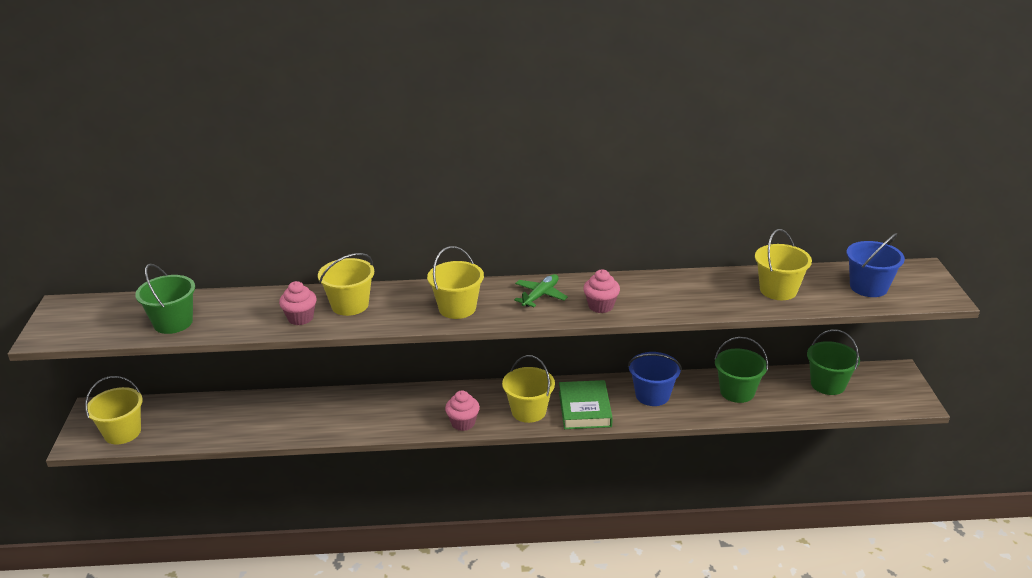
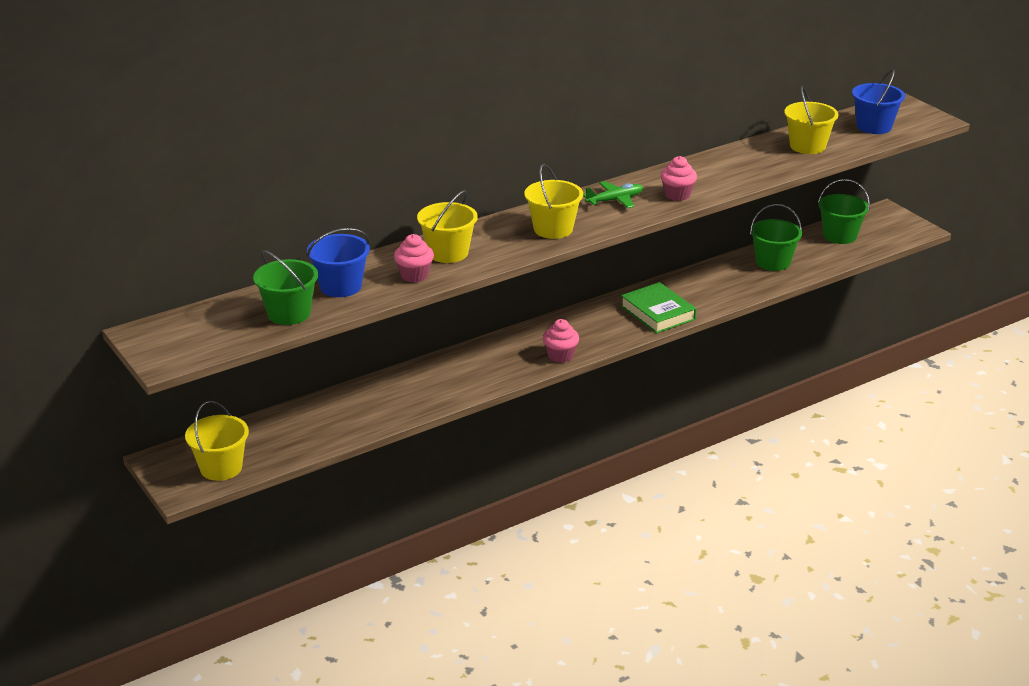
camera: 30 degrees left, 0 degrees up
(528, 411) = (610, 329): yellow bucket -> none
(540, 295) = (615, 200): green plane -> green plane turned 60 degrees clockwise
(652, 395) = (705, 285): blue bucket -> blue bucket (340, 286)

